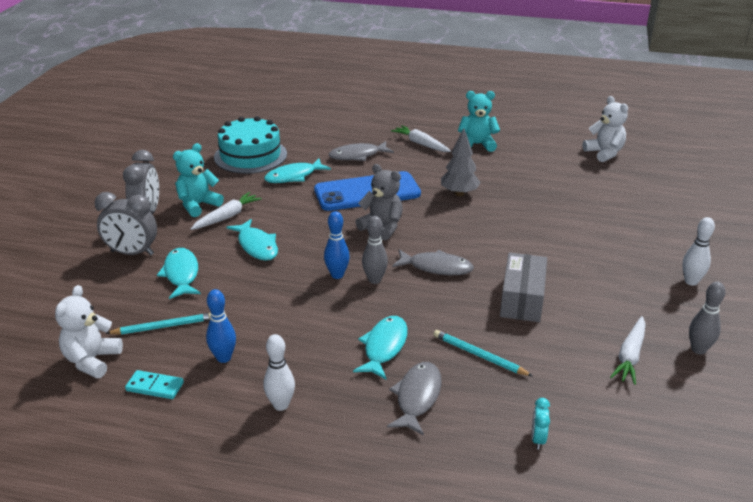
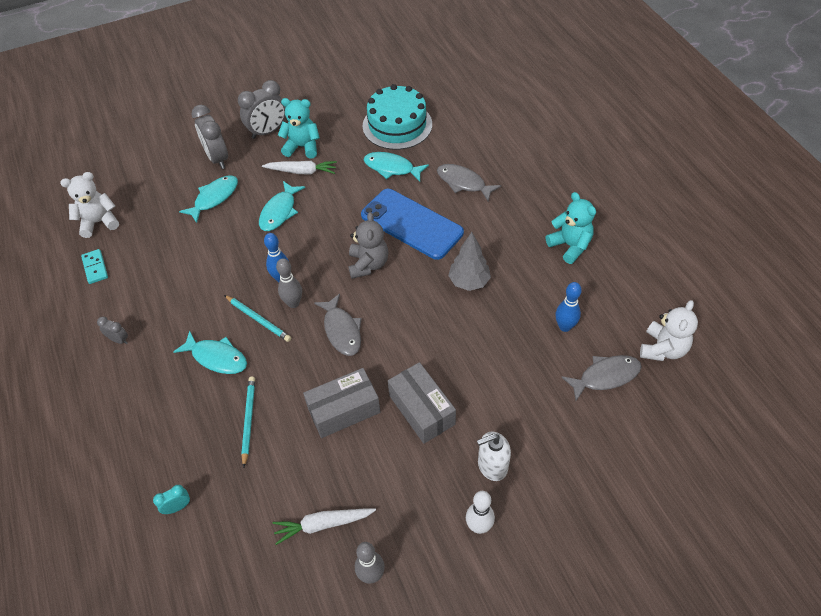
camera: 55 degrees right, 20 degrees up
(164, 326) = (154, 230): turquoise pencil -> turquoise pencil (258, 319)
(224, 358) = (144, 280): blue bowling pin -> blue bowling pin (564, 327)
(281, 405) = (119, 340): white bowling pin -> grey clock
(384, 347) = (216, 357): turquoise fish -> turquoise fish turned 45 degrees clockwise
(417, 397) = (175, 409): grey fish -> grey fish (605, 376)
(421, 144) = (528, 209): white carrot -> none
(560, 262) = (422, 410): none -> grey box
(641, 254) = (492, 466): none -> white soap dispenser

